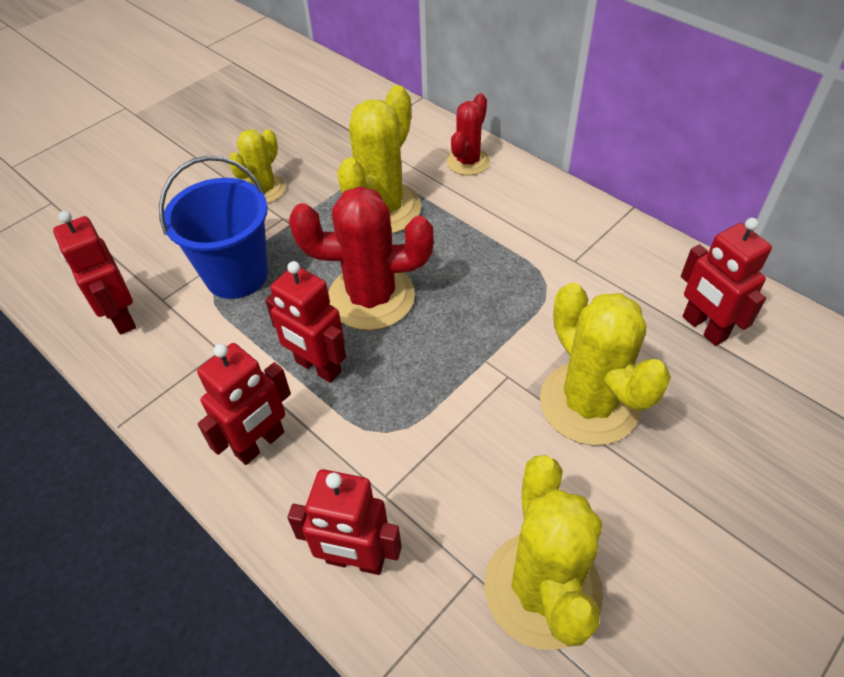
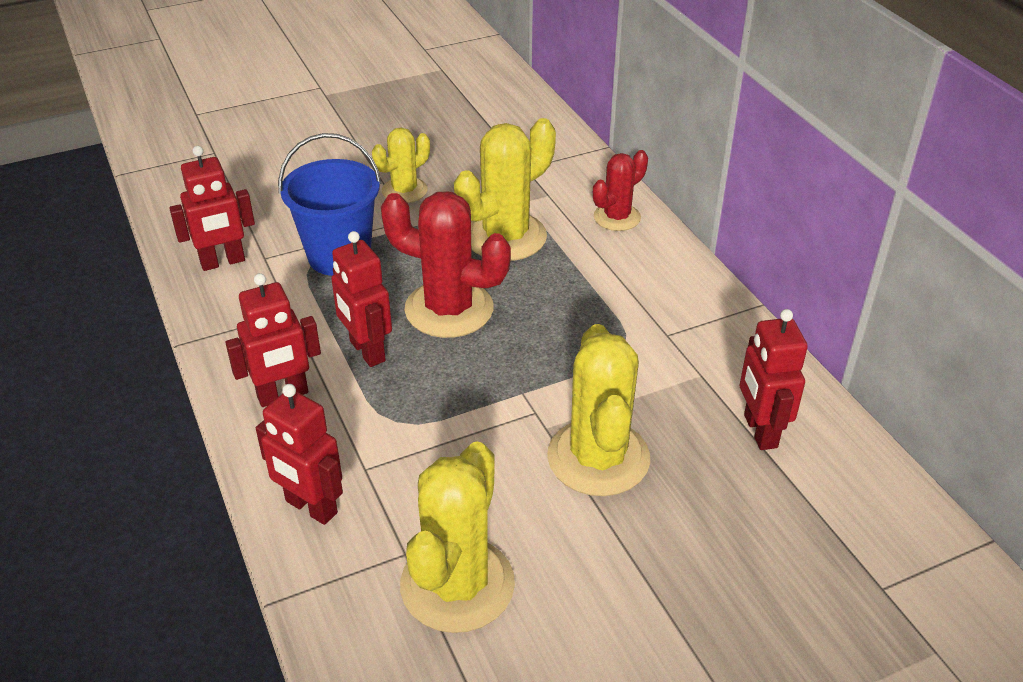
camera: 20 degrees right, 10 degrees down
(121, 317) = (223, 262): red robot -> red robot turned 105 degrees counterclockwise

